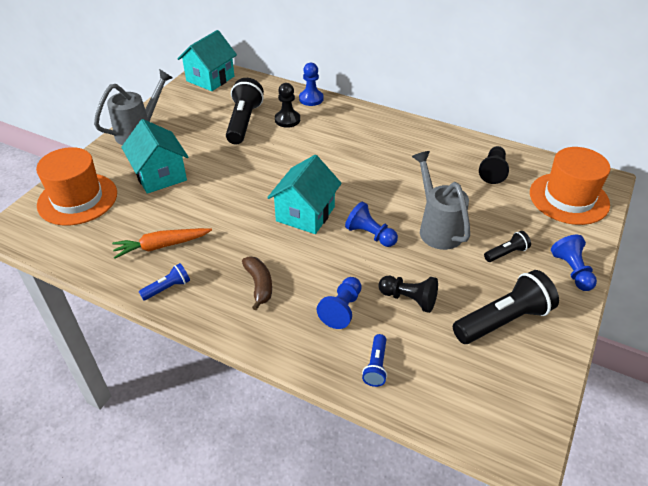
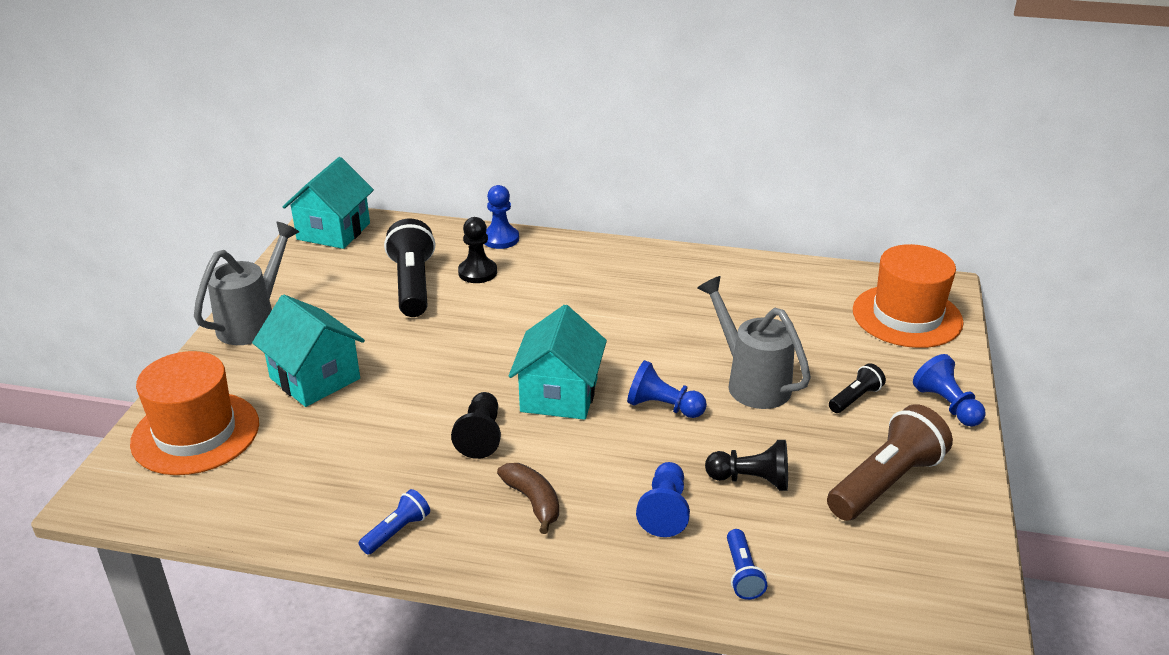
camera: 15 degrees left, 10 degrees down
(161, 246) = (361, 475): orange carrot -> none
(493, 171) = (795, 298): black pawn -> black pawn (481, 436)
(503, 320) = (885, 483): black flashlight -> brown flashlight

